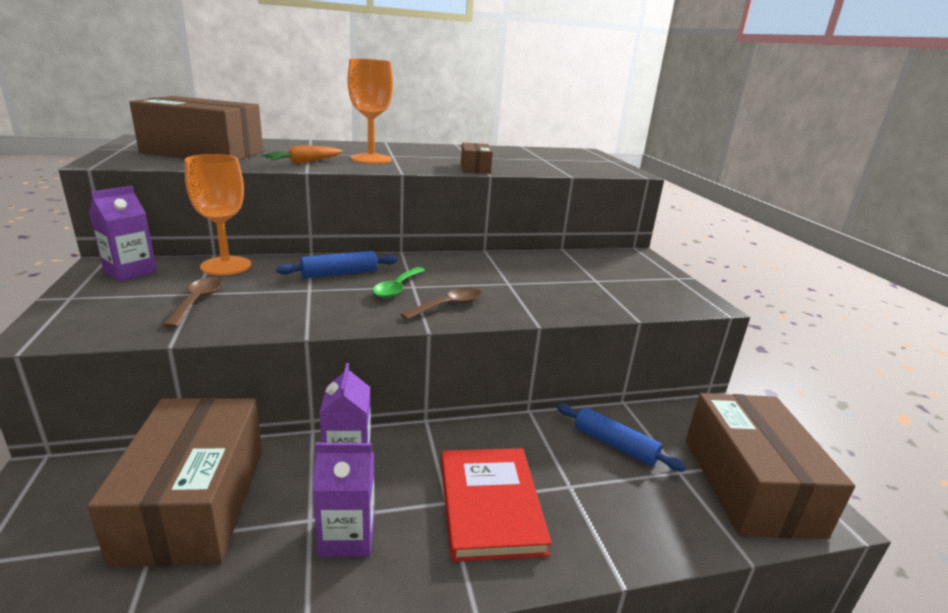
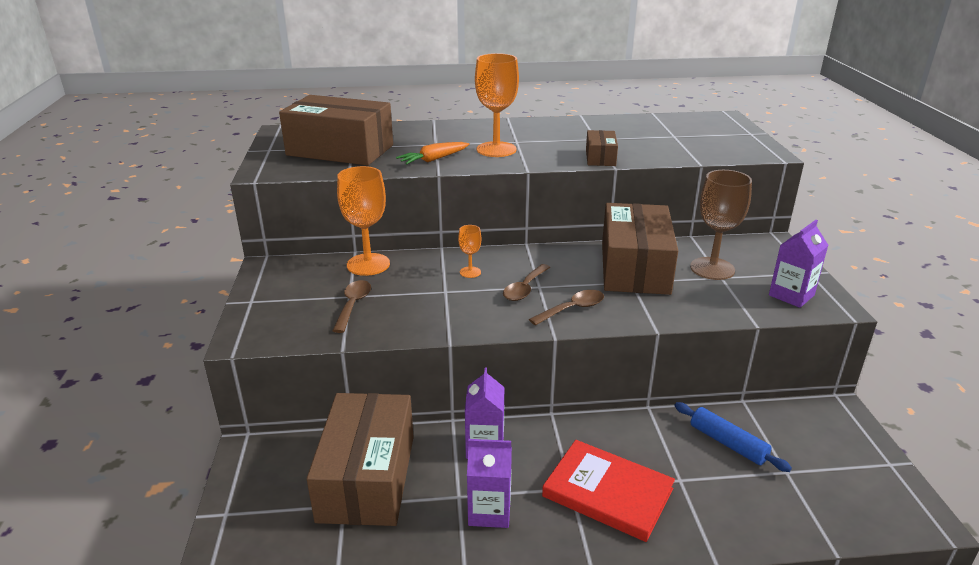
camera: 10 degrees right, 5 degrees up
(130, 271) = (290, 272): purple carton -> purple carton (791, 295)
(339, 274) = (470, 272): blue rolling pin -> orange goblet
(397, 288) = (525, 288): green spoon -> brown spoon
(490, 505) = (607, 493): red book -> red book turned 60 degrees counterclockwise
(586, 274) = (712, 268): none -> brown goblet
(750, 485) = (854, 487): brown box -> brown box (634, 267)

